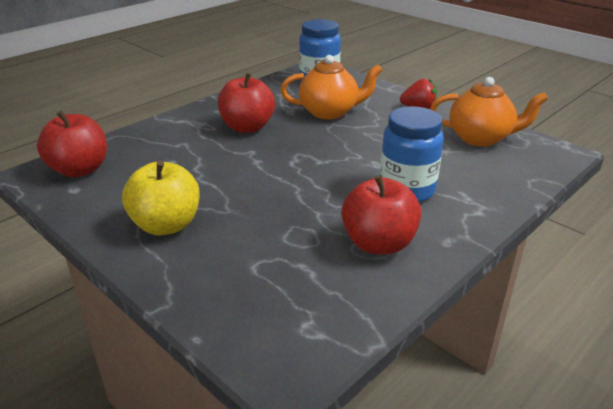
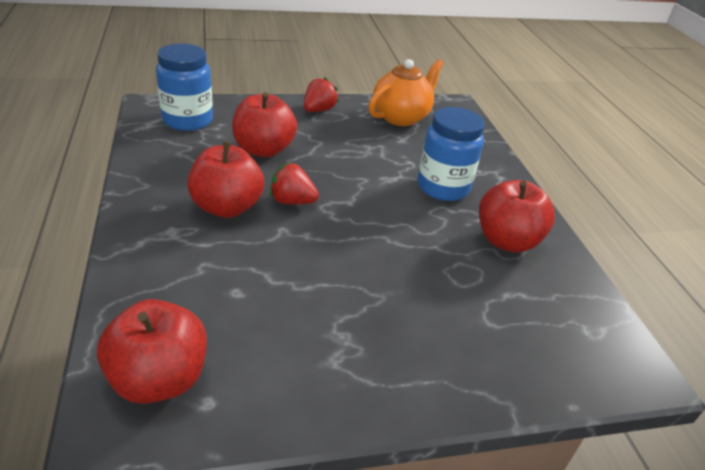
camera: 60 degrees left, 5 degrees up
(166, 225) = (371, 351): yellow apple -> none
(286, 143) = (292, 201): none -> red strawberry
(329, 112) = (263, 150): orange teapot -> red apple

